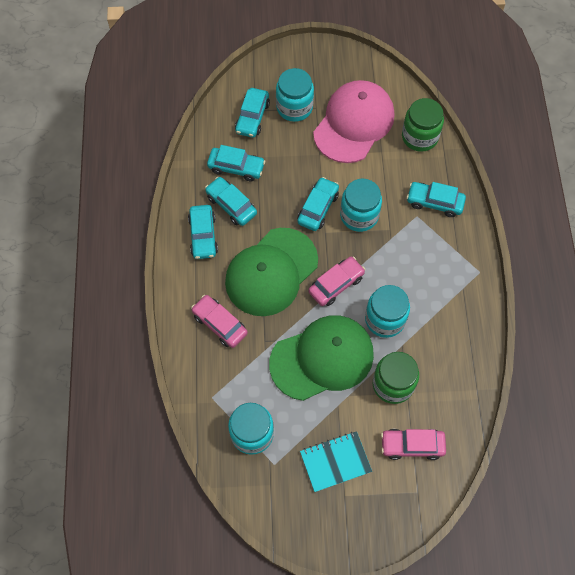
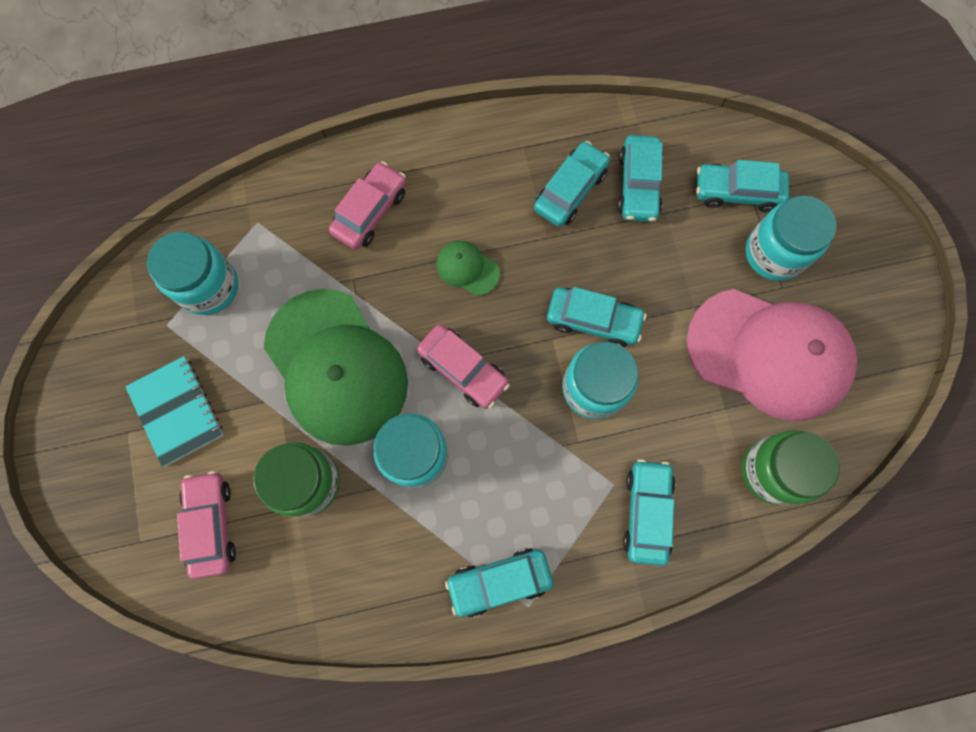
camera: 80 degrees right, 10 degrees up
(203, 236) = (510, 161): turquoise car -> turquoise car (499, 581)
(271, 272) = (467, 268): green cap -> green cap, size x0.41

